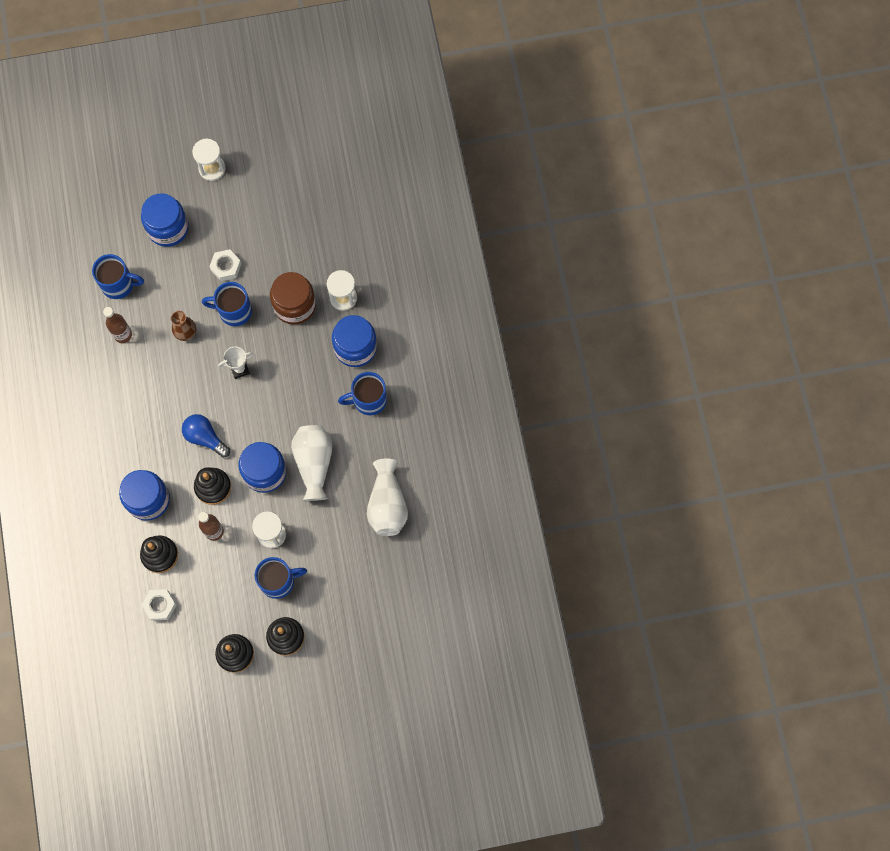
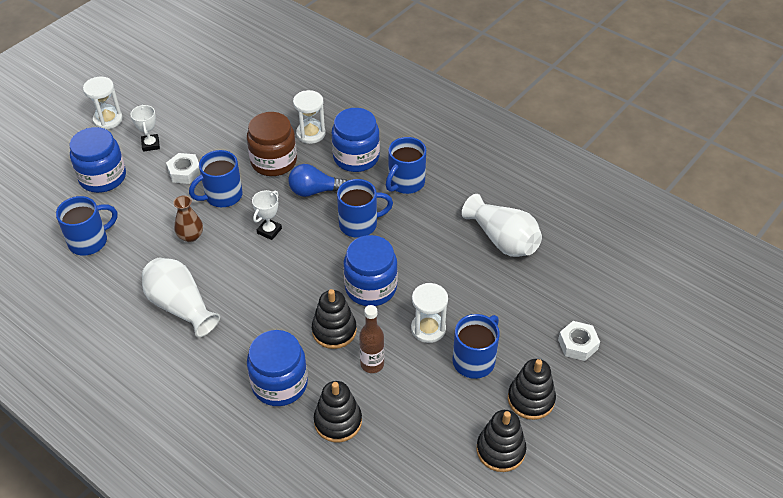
camera: 40 degrees left, 25 degrees down
(123, 335) = (128, 274): brown bottle -> none
(160, 605) = (383, 465): white nut -> white nut (578, 344)
(205, 437) = (287, 299): blue light bulb -> blue light bulb (314, 191)
(223, 219) = (150, 144): none -> white trophy
(304, 412) = (359, 224): none -> blue mug
(314, 463) = (408, 253): white vase -> white vase (180, 306)

